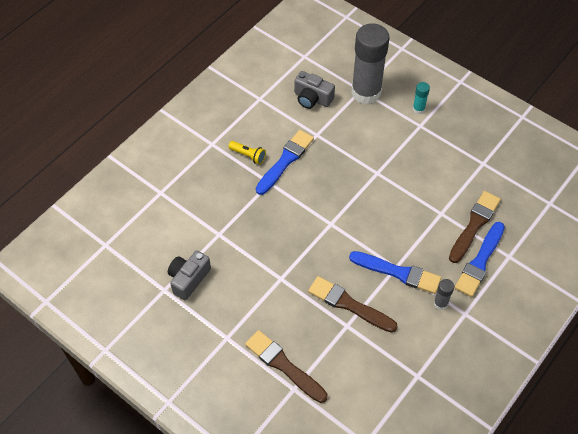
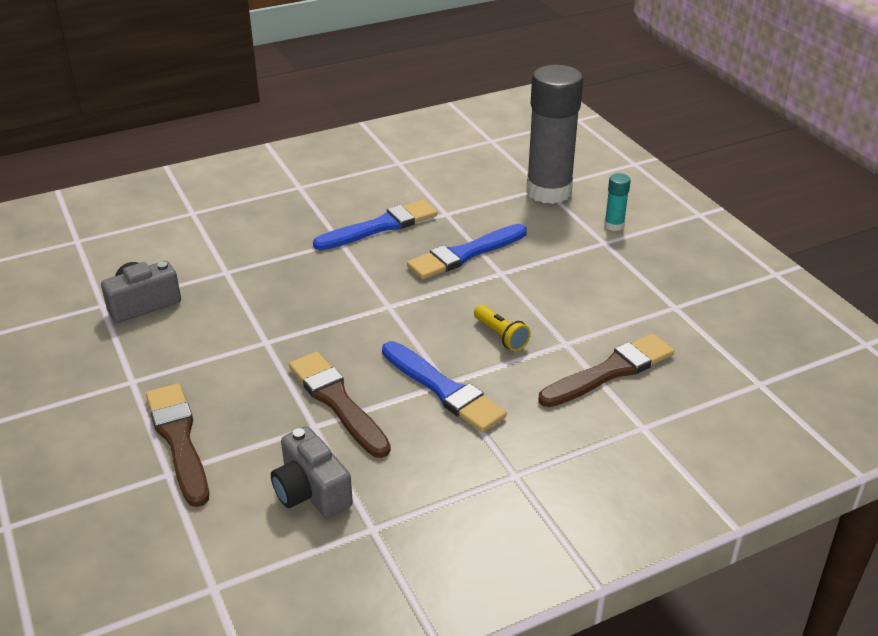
camera: 25 degrees right, 20 degrees down
(248, 155) = (335, 209): yellow flashlight -> yellow flashlight (501, 336)
(312, 98) = (468, 179): grey camera -> grey camera (311, 491)
(440, 303) = (483, 448): grey glue stick -> none
(480, 262) = (587, 418): blue brush -> blue brush (464, 254)

